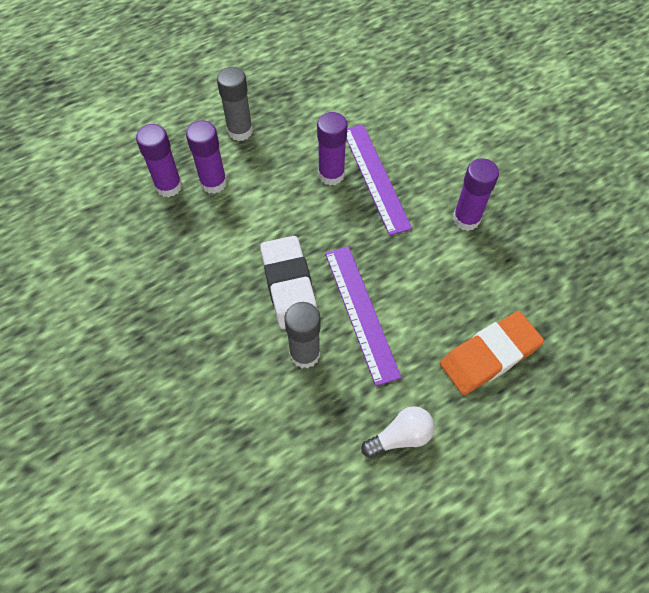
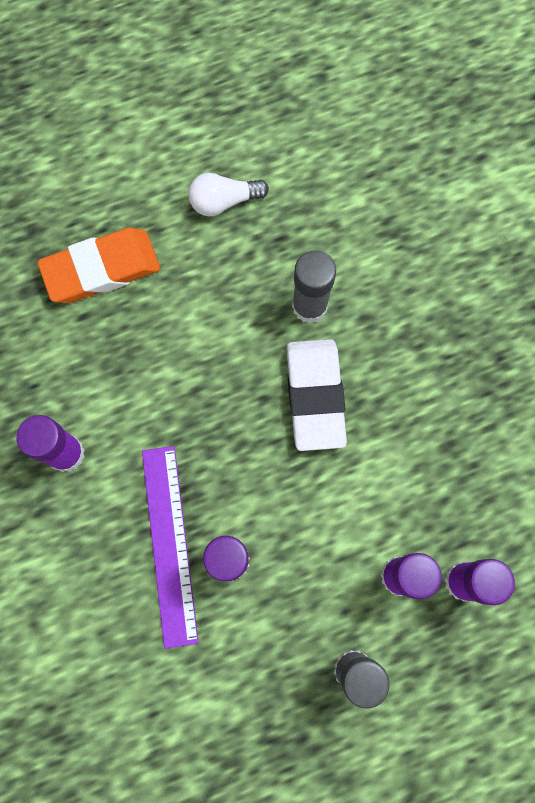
camera: 170 degrees left, 15 degrees up
(361, 312) = (234, 345): purple ruler -> none

